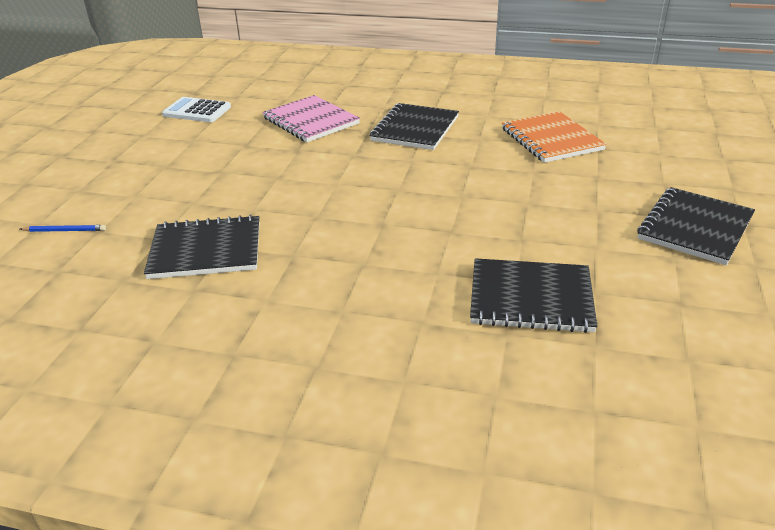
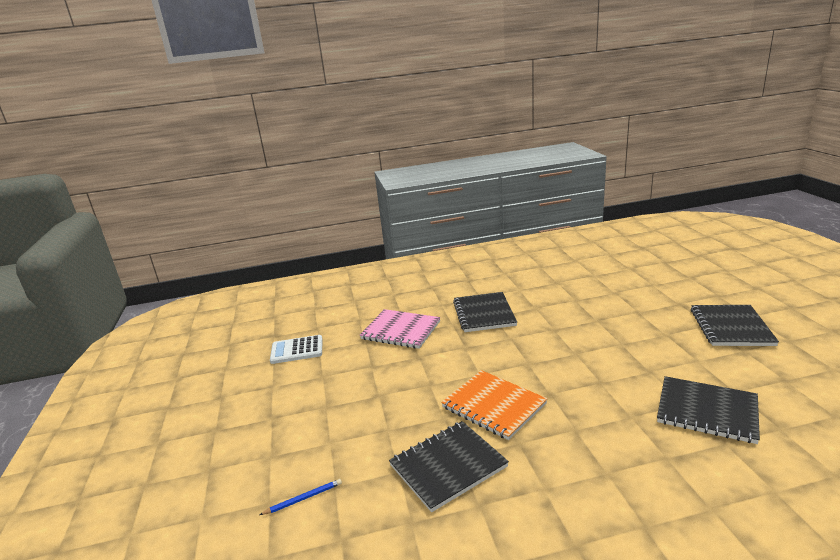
camera: 25 degrees left, 10 degrees down
(531, 298) = (707, 411): black notebook -> black notebook turned 45 degrees clockwise
(551, 139) = (580, 294): orange notebook -> orange notebook (493, 406)

